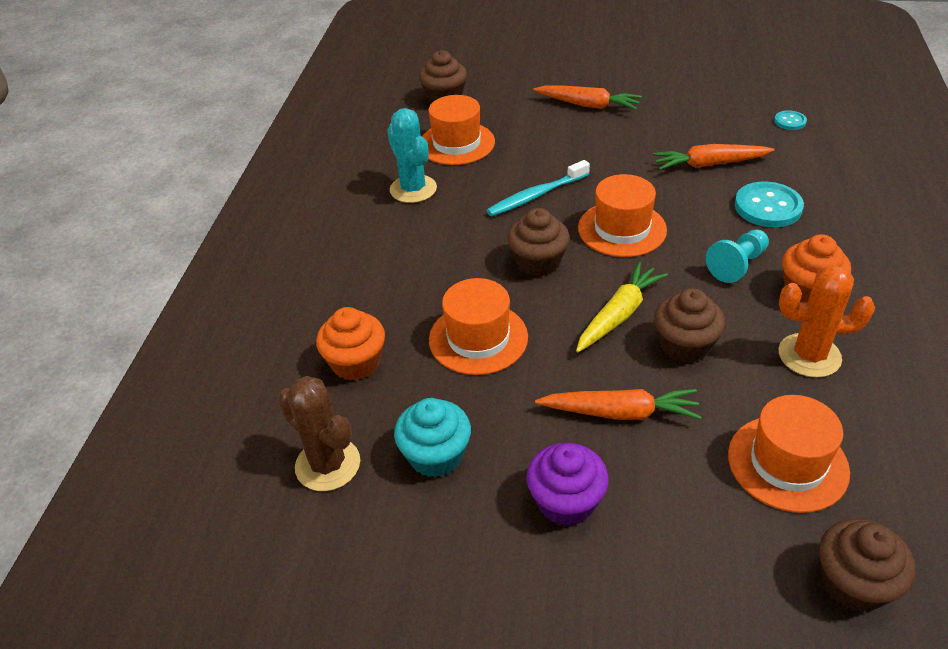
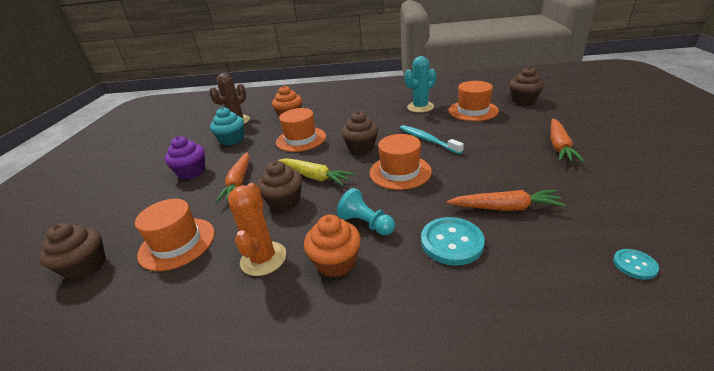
camera: 85 degrees right, 10 degrees down
(709, 164) = (505, 208): orange carrot -> orange carrot turned 105 degrees clockwise

